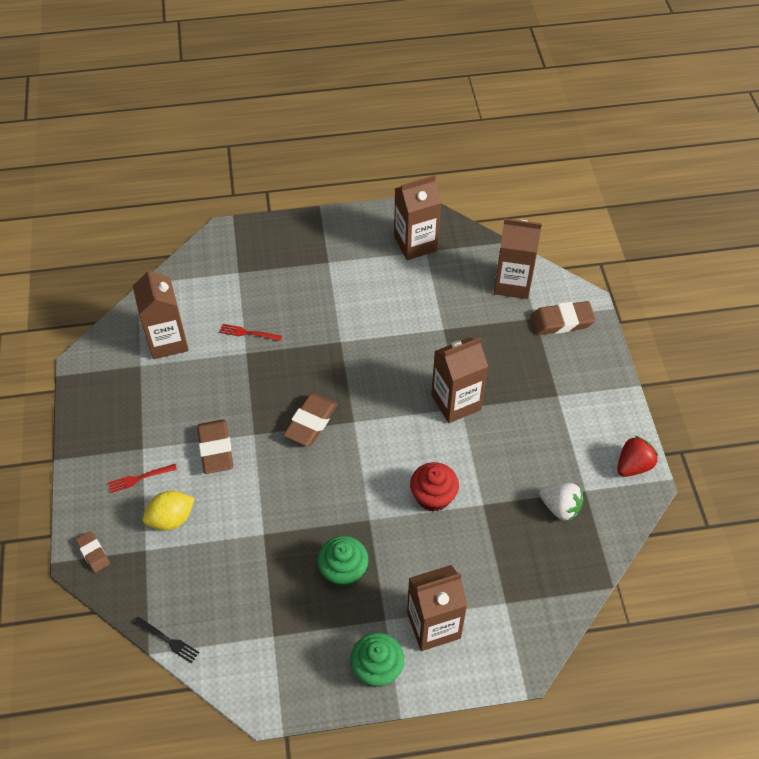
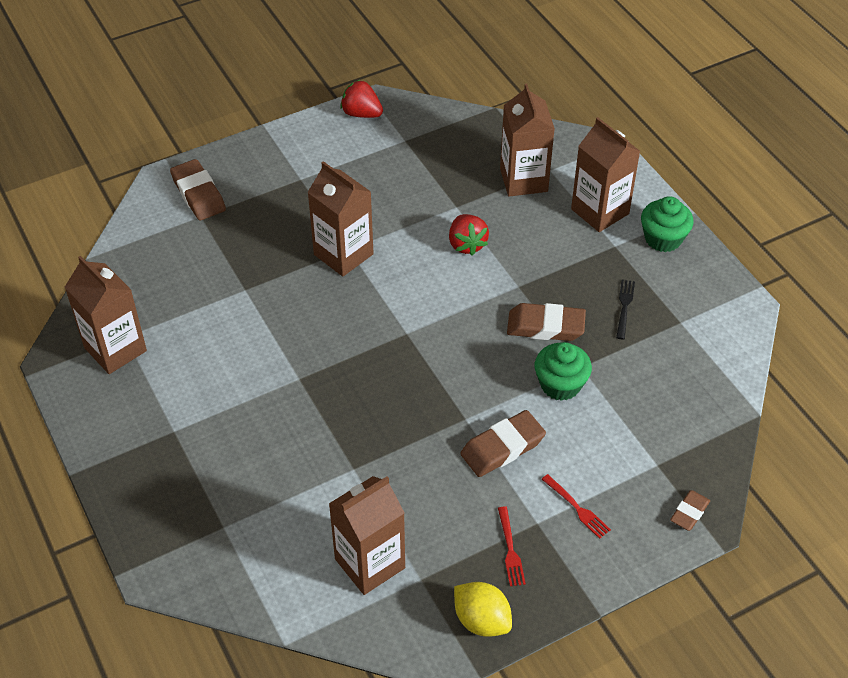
camera: 110 degrees left, 5 degrees down
(168, 640) = (737, 403): black fork -> black fork (624, 306)
(171, 519) = (609, 455): yellow lemon -> yellow lemon (481, 620)
(247, 333) = (322, 478): red fork -> red fork (510, 550)
(311, 422) = (425, 370): brown eraser -> brown eraser (545, 326)
(343, 570) = (584, 290): green cupcake -> green cupcake (560, 384)
(433, 496) = (466, 244): red cupcake -> red strawberry
(512, 283) = (154, 245): brown carton -> brown carton (523, 180)
(560, 507) = (432, 153): white strawberry -> none

